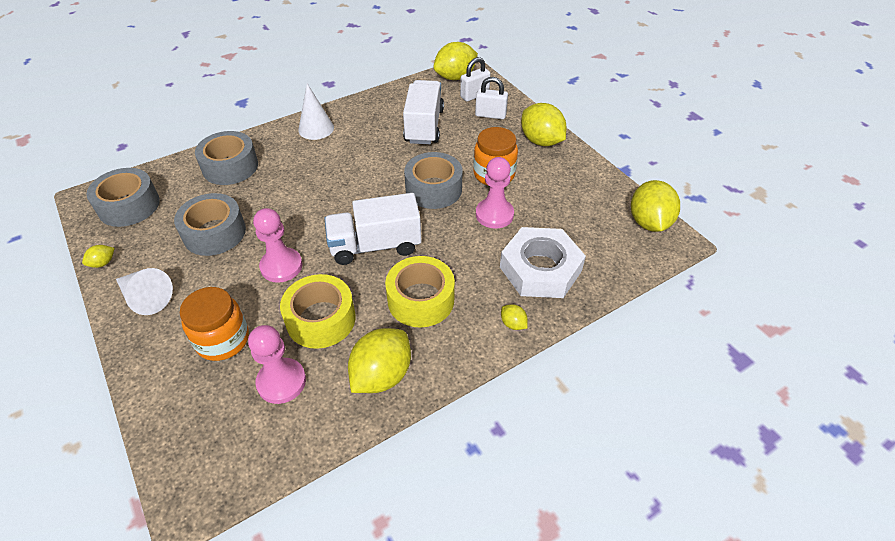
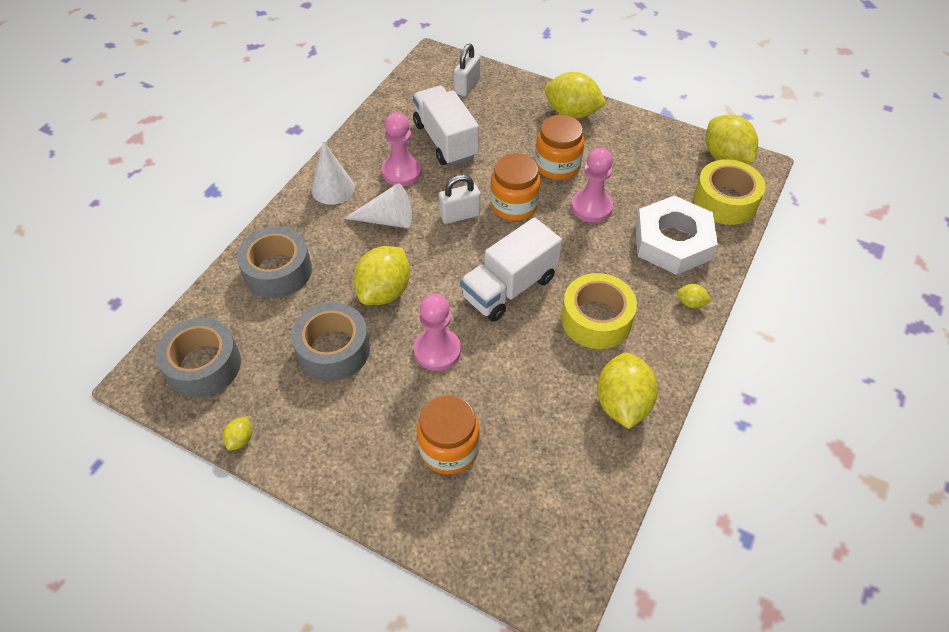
camera: 30 degrees left, 5 degrees up
(146, 297) = (327, 449): white cone -> white cone (387, 219)
(281, 382) = (541, 456): pink pawn -> pink pawn (401, 172)
(321, 319) = (523, 382): yellow tape -> yellow tape (725, 201)
(433, 189) = (514, 205): grey tape -> orange jar
(455, 77) = (429, 72): yellow lemon -> yellow lemon (384, 291)
(490, 115) = (501, 102): white padlock -> white padlock (460, 215)

